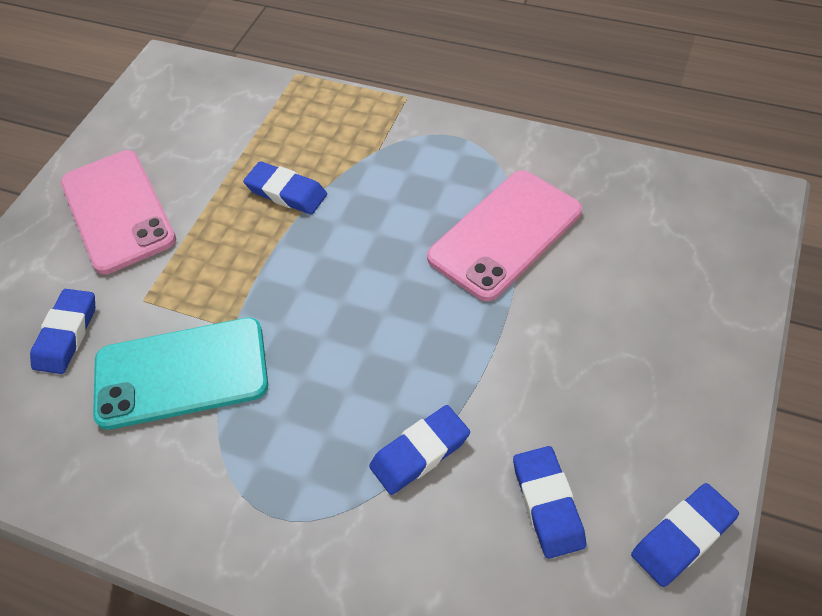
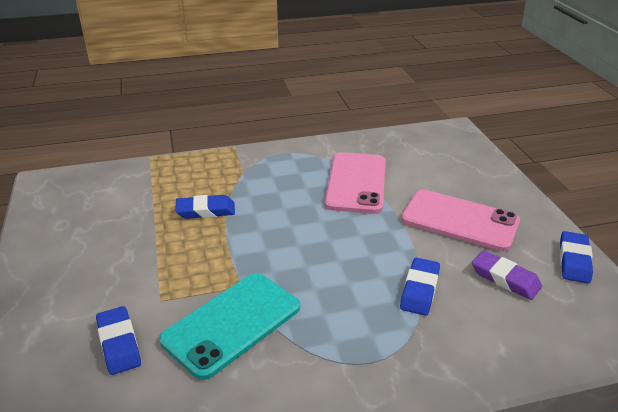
camera: 40 degrees left, 20 degrees down
(117, 211) = (88, 263): pink phone -> pink phone (459, 220)
(547, 504) = (505, 278): blue eraser -> purple eraser

